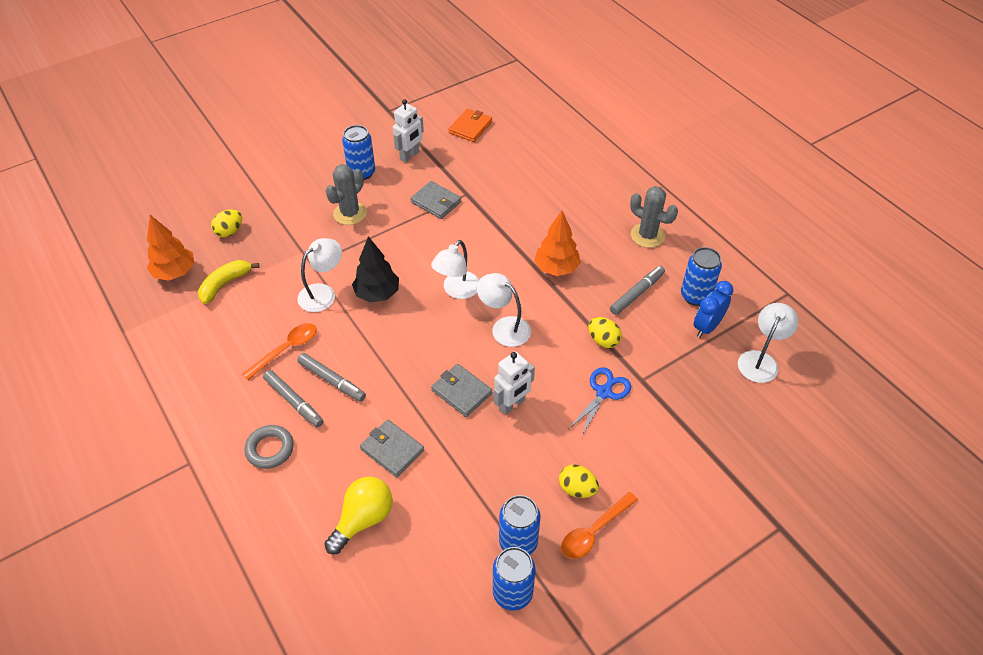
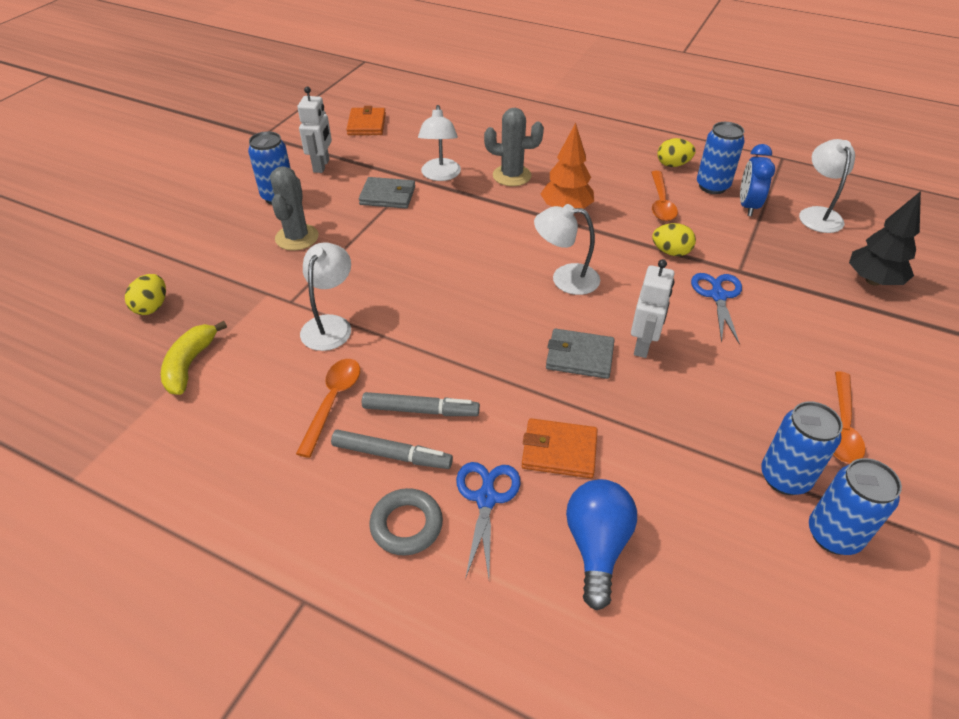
camera: 30 degrees left, 5 degrees down
(175, 273) = (105, 379): orange tree -> none
(325, 456) = (486, 498): none -> blue scissors
(363, 519) = (597, 546): yellow light bulb -> blue light bulb
(377, 294) = (397, 301): black tree -> black tree (873, 281)
(392, 450) = (559, 451): grey wallet -> orange wallet
(457, 291) = (484, 265): white lamp -> white lamp (440, 175)
(577, 489) = (785, 394): yellow egg -> yellow egg (673, 165)
(637, 293) = (661, 203): grey marker -> orange spoon
(647, 235) = (622, 155): grey cactus -> grey cactus (511, 176)

